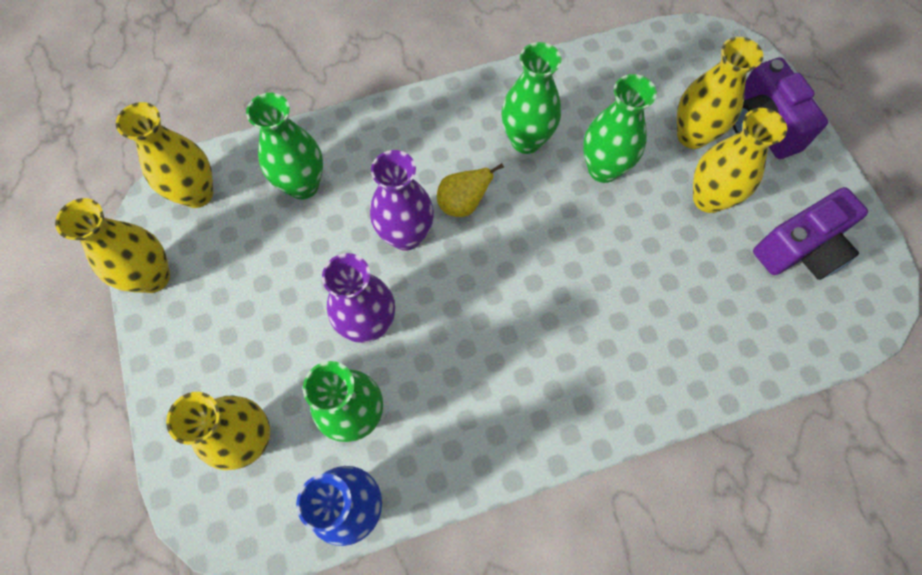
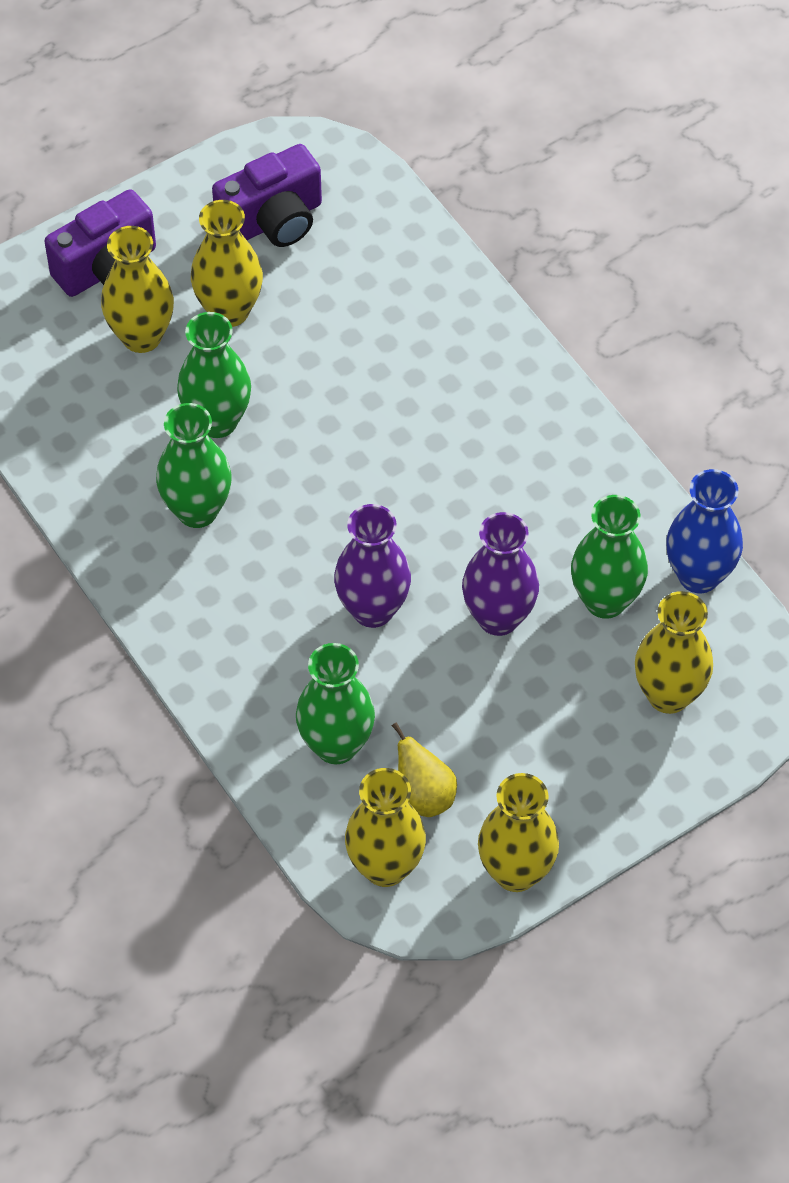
camera: 105 degrees left, 10 degrees down
(463, 204) = (310, 559): yellow pear -> yellow pear (424, 795)
(800, 250) = (273, 221): purple camera -> purple camera turned 105 degrees clockwise

